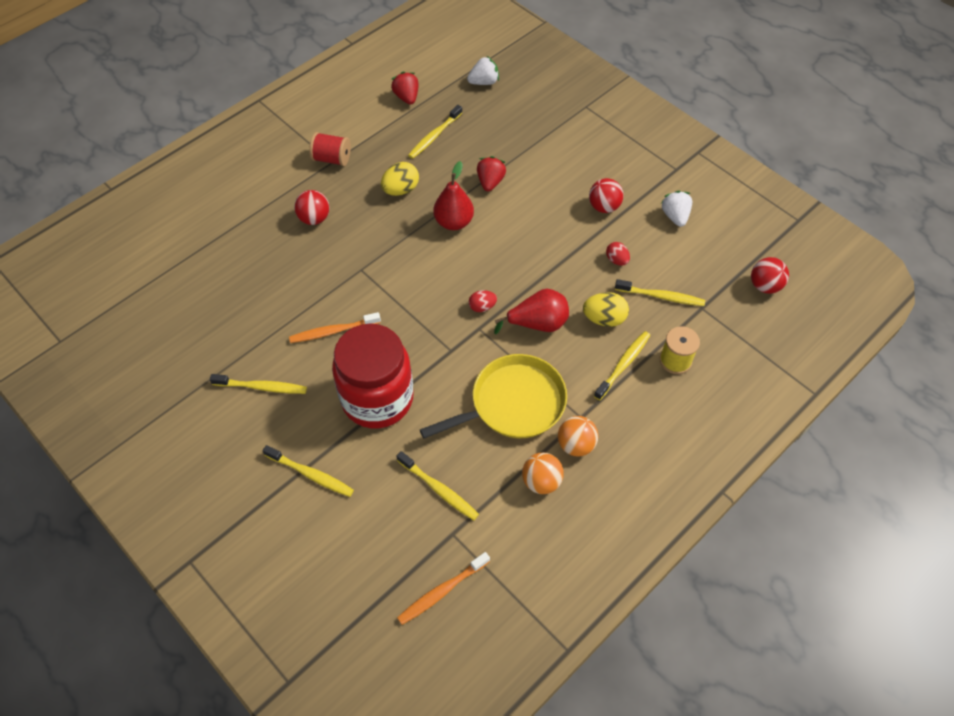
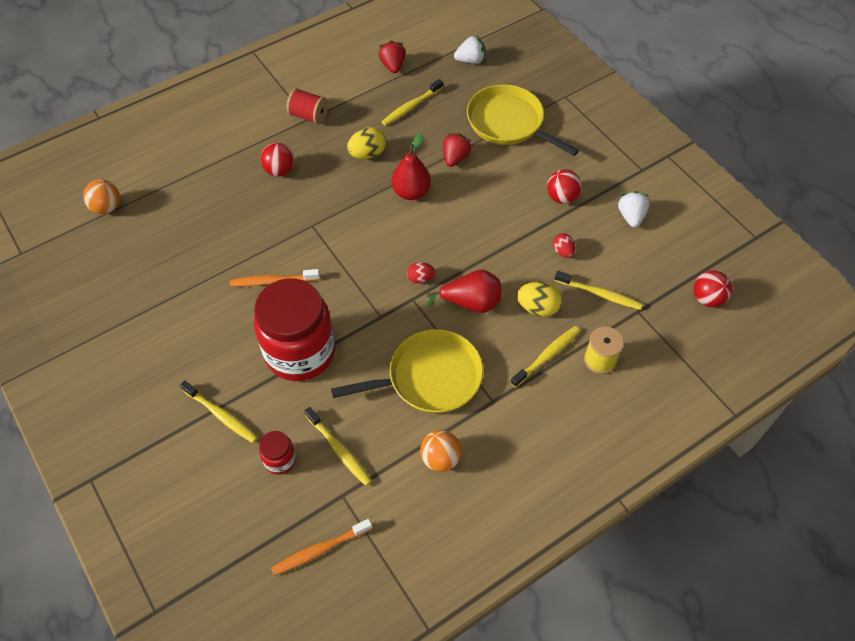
camera: 10 degrees right, 0 degrees up
(262, 387) = (194, 324): yellow toothbrush -> none
(381, 509) = (280, 460): none -> red jar
(535, 140) = (508, 123): none -> yellow pan
(576, 445) = (482, 428): orange ball -> orange ball (107, 207)

